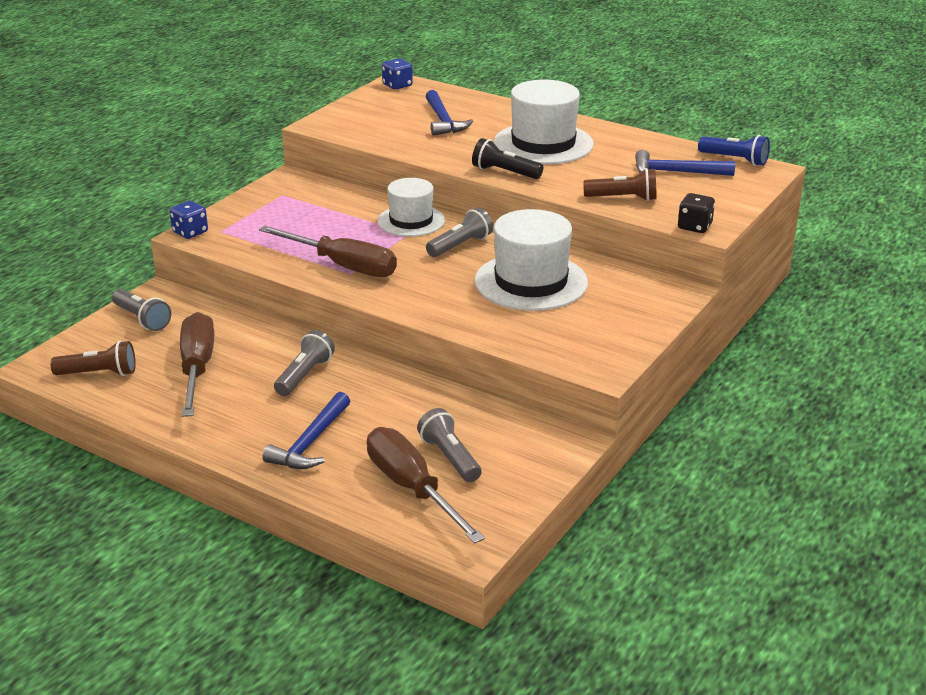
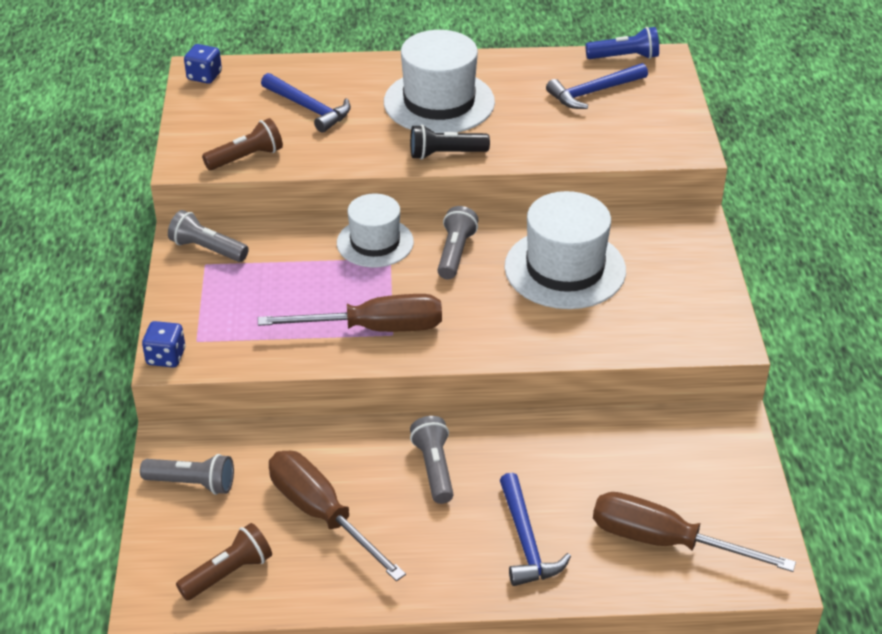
camera: 35 degrees left, 10 degrees up
(450, 458) = (659, 491): grey flashlight -> grey flashlight (207, 249)
(623, 198) = (584, 143): brown flashlight -> brown flashlight (246, 158)
(694, 226) = (678, 152): black dice -> none

